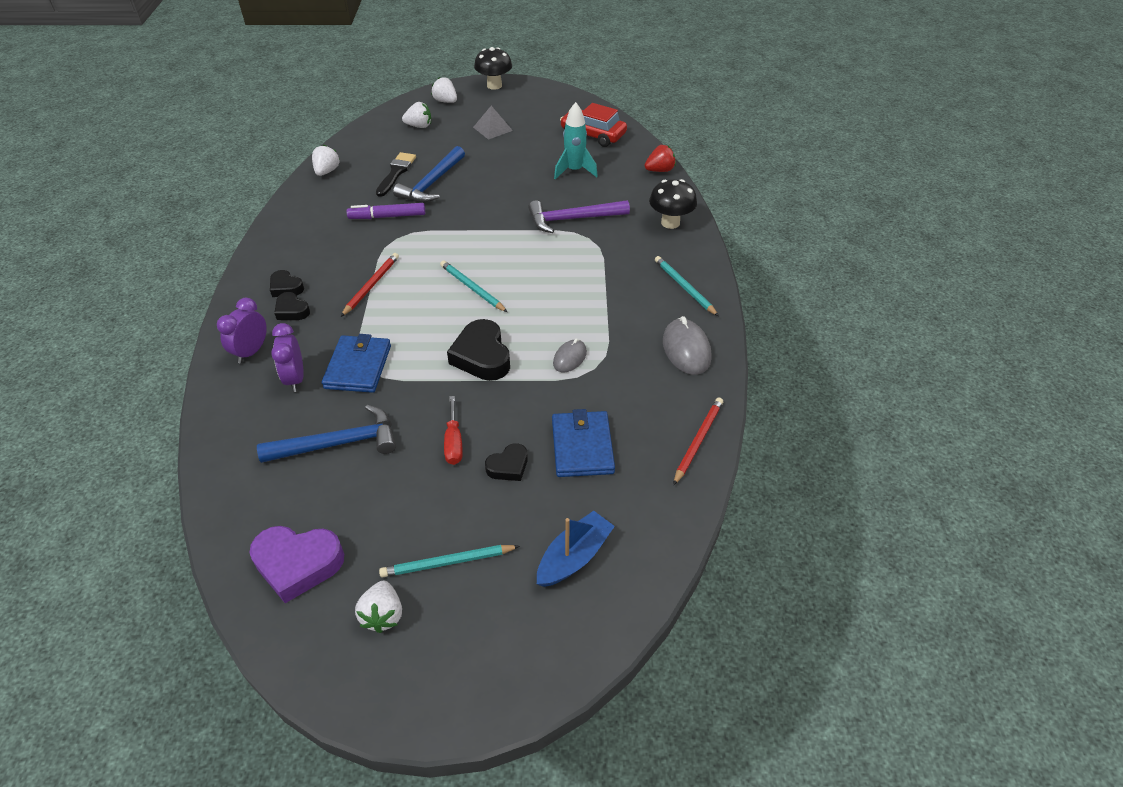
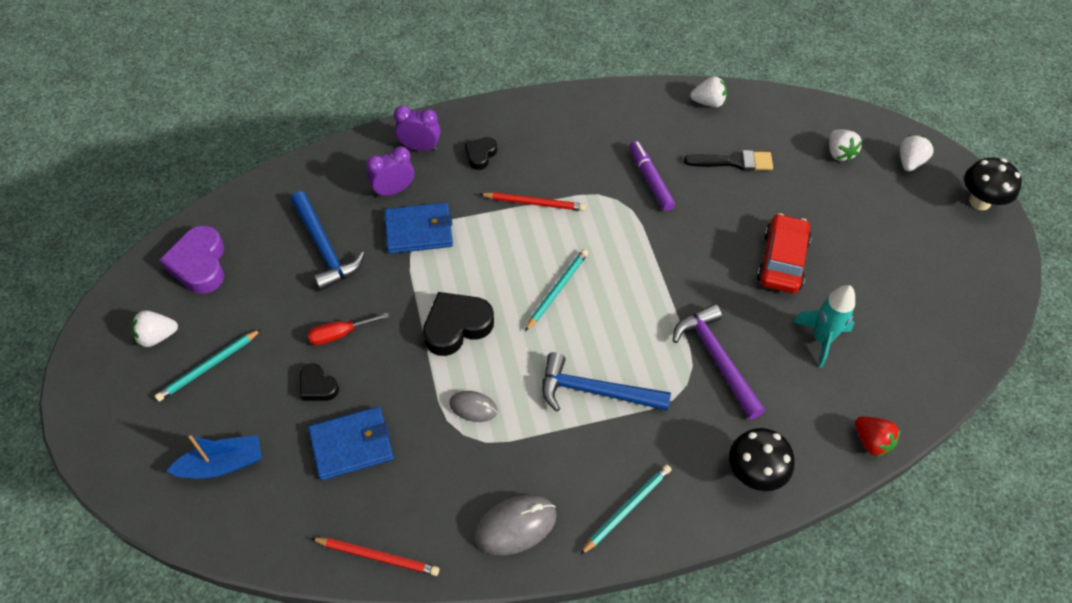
camera: 75 degrees right, 10 degrees up
(286, 287) = (511, 139): black heart -> none
(432, 183) = (728, 200): blue hammer -> blue hammer (595, 391)
(447, 563) = (208, 367): turquoise pencil -> turquoise pencil turned 105 degrees counterclockwise
(492, 128) = (873, 227): grey pyramid -> none
(574, 557) = (222, 464): blue boat -> blue boat turned 45 degrees counterclockwise
(593, 135) = (919, 343): red car -> red car (782, 261)

